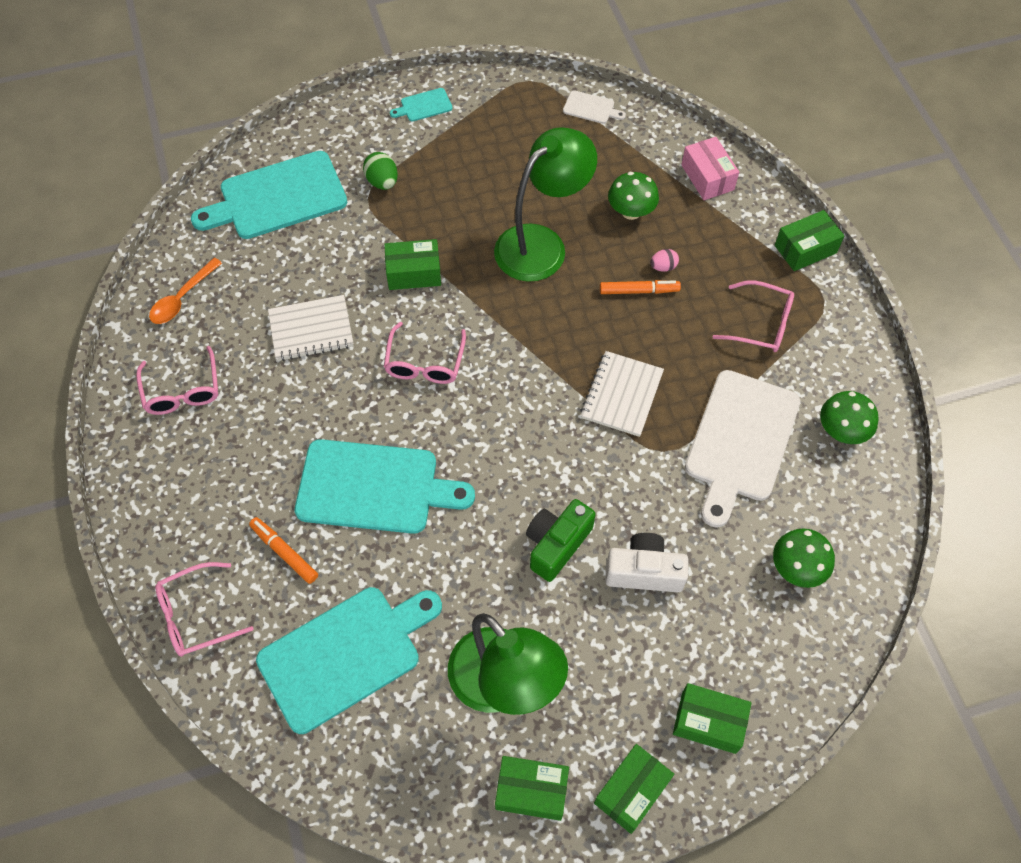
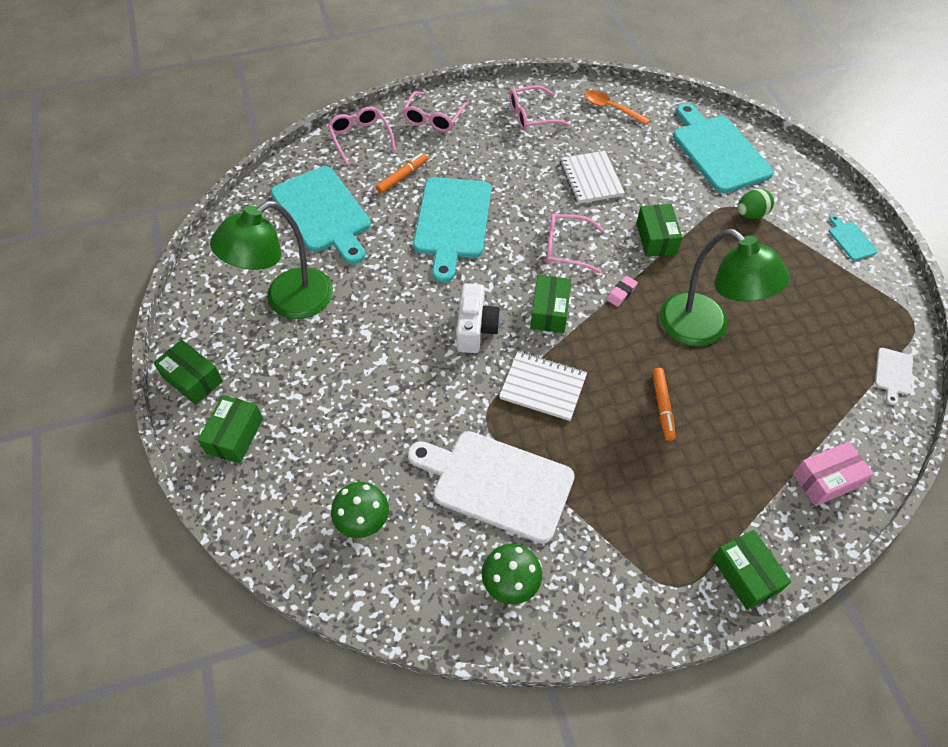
camera: 90 degrees right, 5 degrees down
(493, 313) = (621, 293): none -> pink eraser
(531, 791) = (207, 317): green box -> green box (549, 311)
(556, 544) = (398, 335): green camera -> none
(631, 212) = (761, 404): green mushroom -> none
(644, 572) = (369, 396): white camera -> white camera (475, 328)
(663, 267) = (695, 429): pink egg -> none
(761, 324) = (636, 517): pink glasses -> pink glasses (433, 119)

